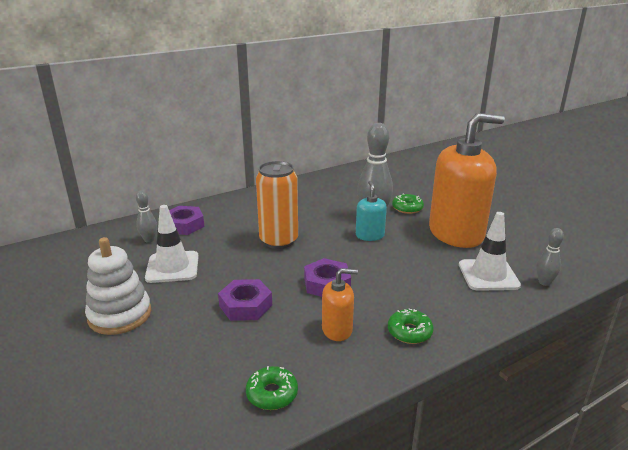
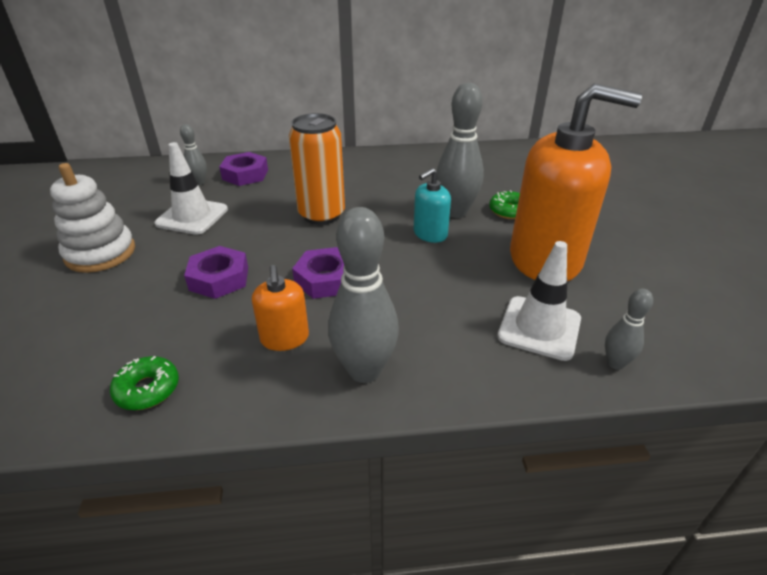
camera: 25 degrees right, 10 degrees up
(337, 330) = (285, 338): orange soap dispenser -> orange soap dispenser turned 60 degrees clockwise
(369, 235) = (430, 234): turquoise soap dispenser -> turquoise soap dispenser turned 150 degrees counterclockwise
(409, 332) = (364, 370): green donut -> grey bowling pin

